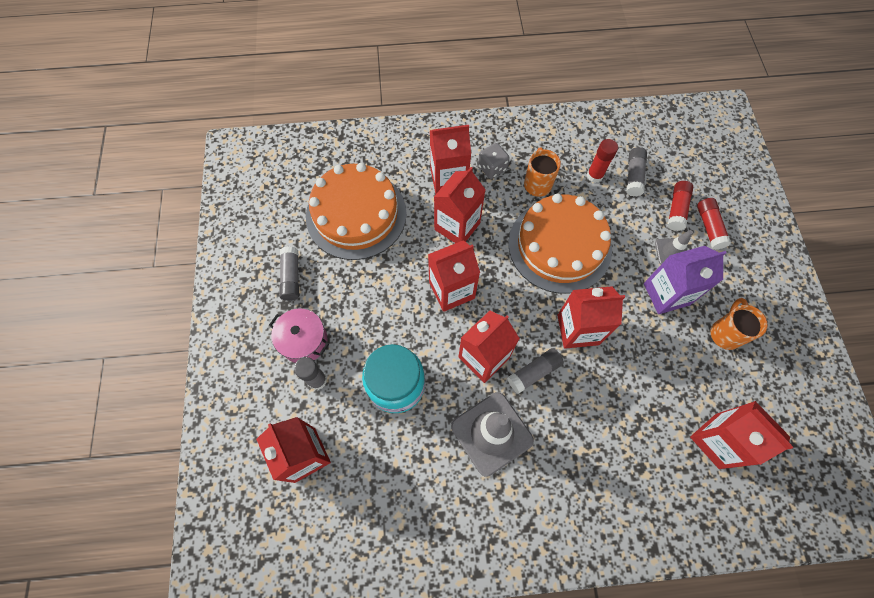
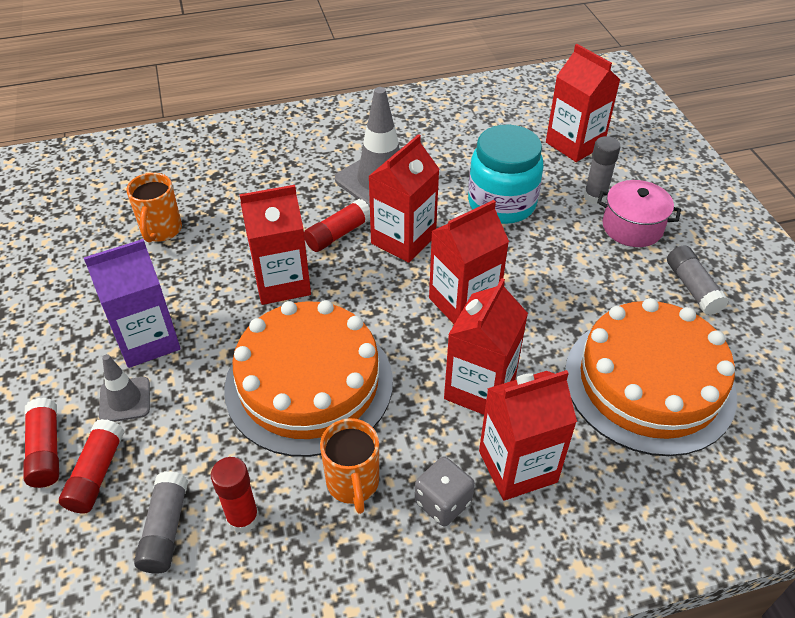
camera: 170 degrees right, 20 degrees down
(534, 372) = (338, 234): grey glue stick -> red glue stick
(717, 441) = (123, 204): red carton -> none
(725, 333) = (74, 305): orange mug -> orange mug (161, 231)

